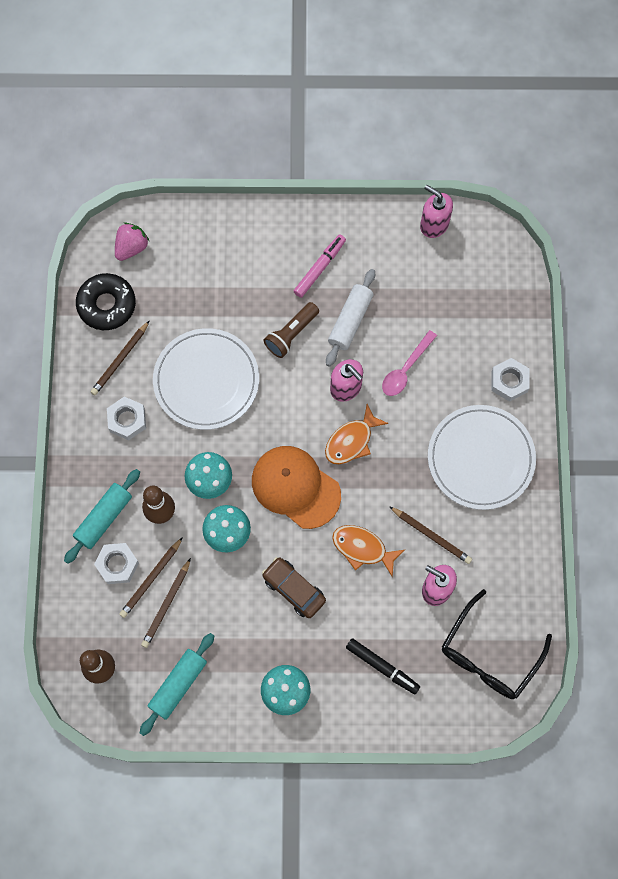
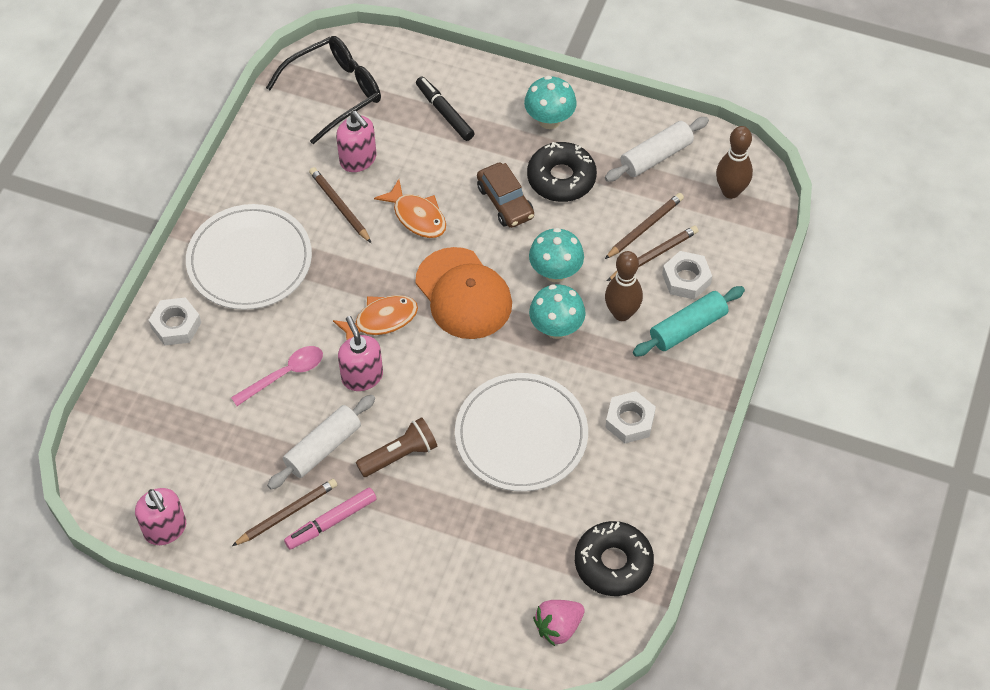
camera: 160 degrees left, 15 degrees down
(120, 360) = (617, 491): brown pencil -> brown pencil (287, 513)
(178, 685) = (656, 156): turquoise rolling pin -> white rolling pin
(254, 631) = (561, 178): none -> black donut

